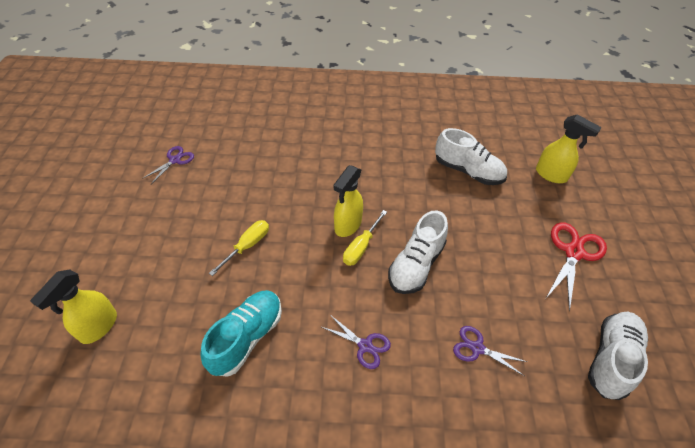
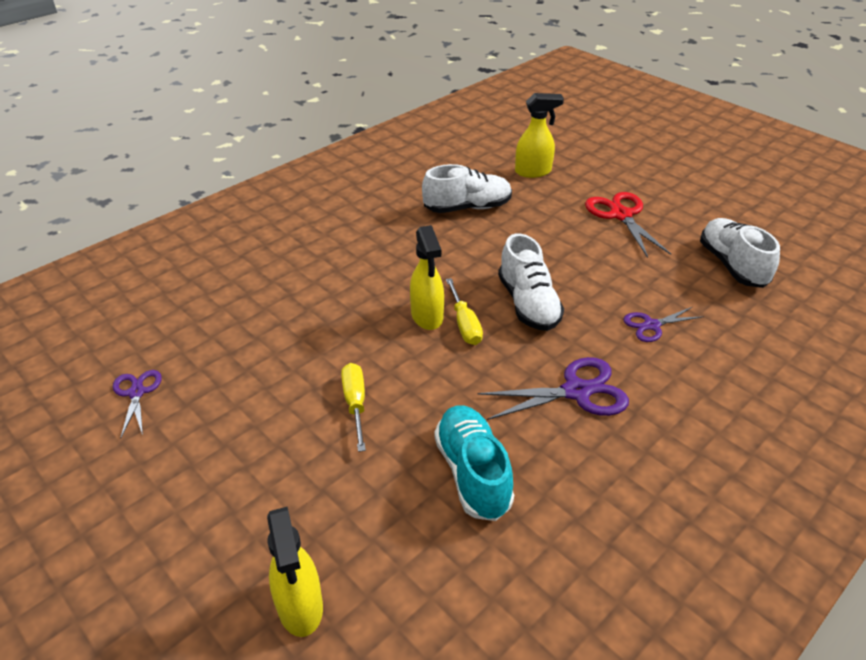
camera: 45 degrees left, 10 degrees down
(365, 346) = (576, 391): purple scissors -> purple scissors, size x1.65

